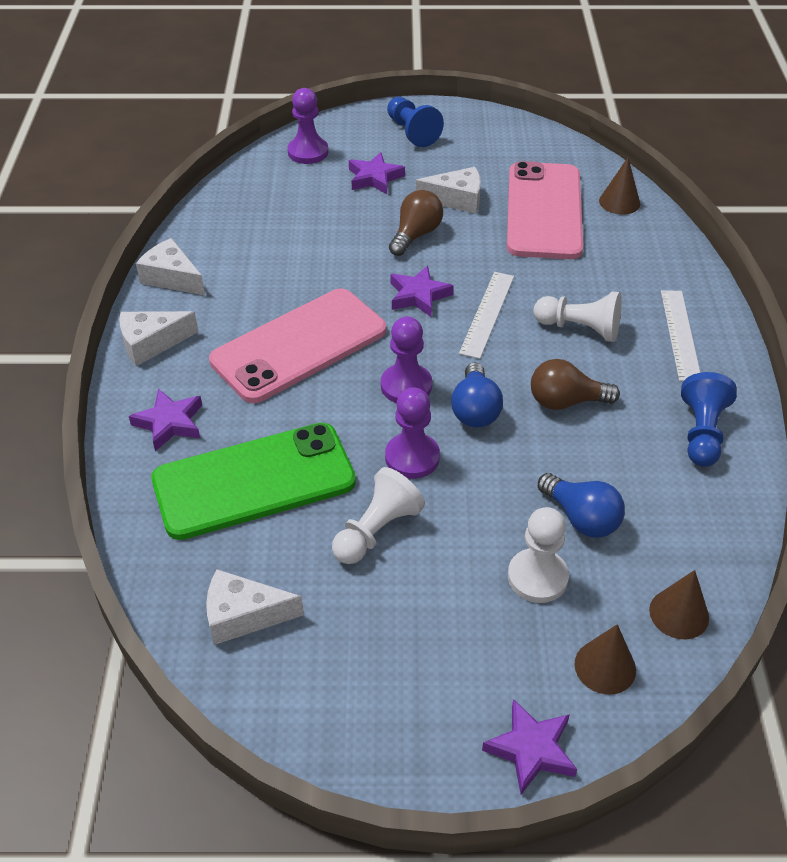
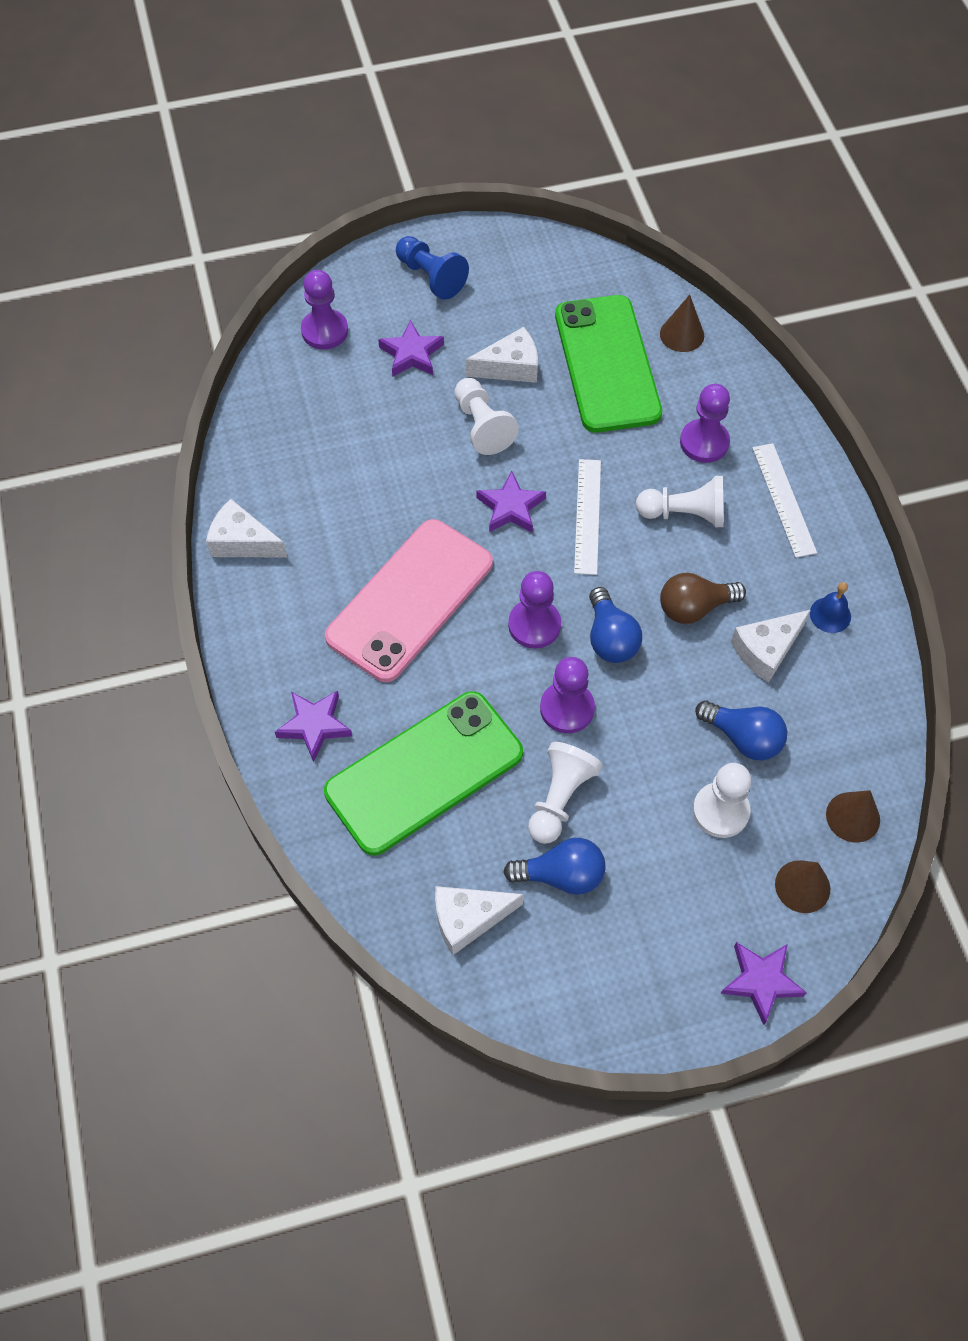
camera: 15 degrees left, 15 degrees up
(151, 343) = (255, 632): white cheese -> white cheese (766, 650)
(352, 598) = (561, 875): none -> blue light bulb
(416, 235) = (482, 426): brown light bulb -> white pawn
(544, 211) = (607, 364): pink phone -> green phone
(616, 280) = (704, 442): none -> purple pawn
(702, 433) = (830, 615): blue pawn -> blue bell

